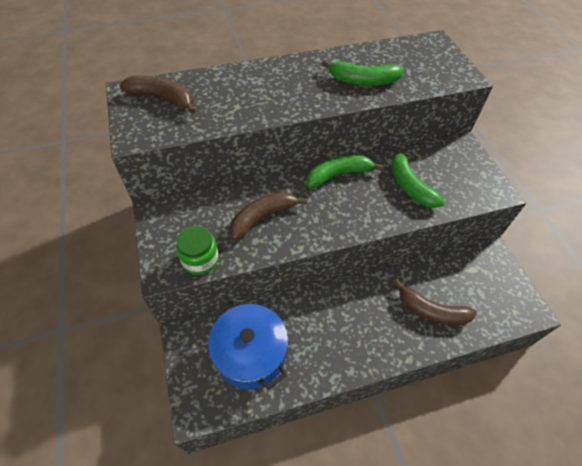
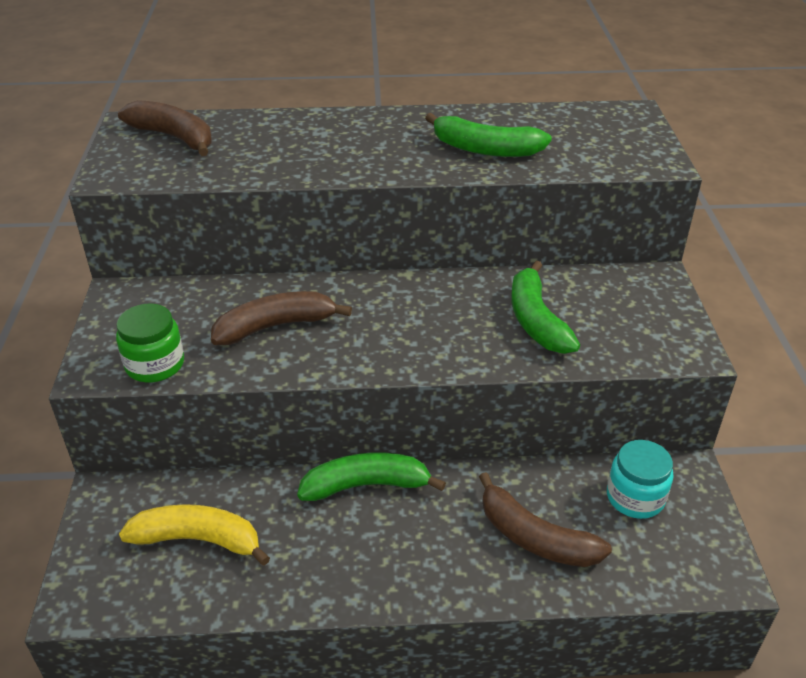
camera: 15 degrees right, 15 degrees down
(251, 354) = (198, 540): blue pot -> yellow banana
(338, 175) = (422, 289): green banana -> green banana (366, 485)
(473, 275) = (635, 497): none -> turquoise jar

